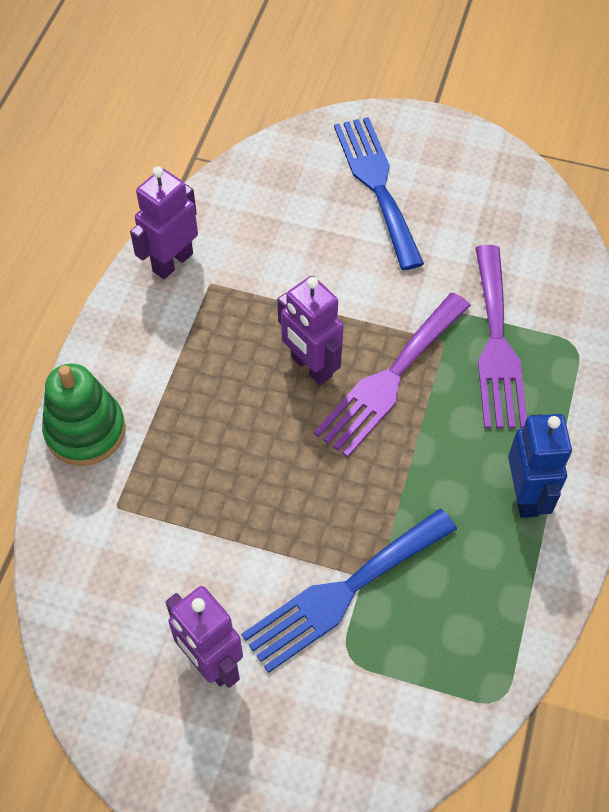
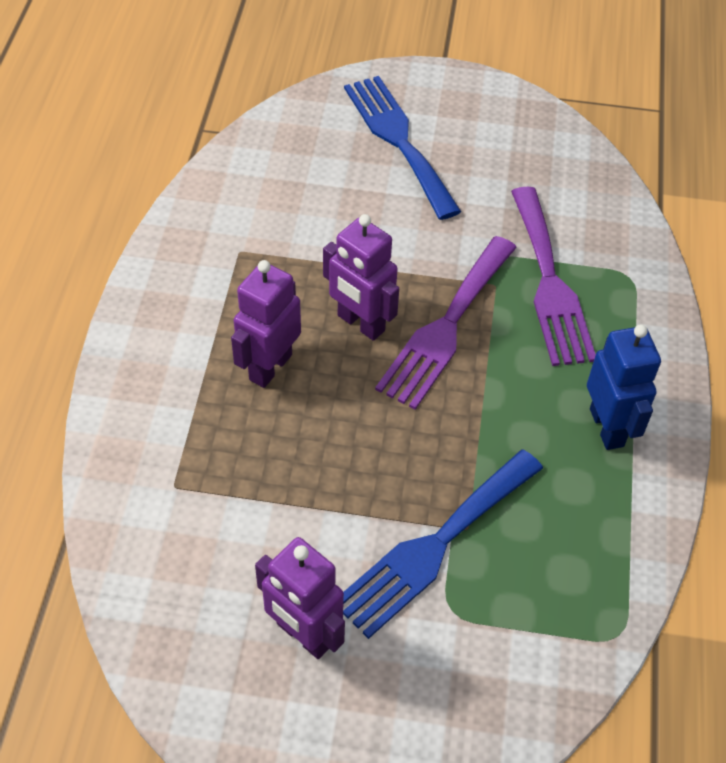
camera: 10 degrees left, 5 degrees down
(85, 431) = (127, 412): green stacking toy -> none
(172, 262) = (195, 234): purple robot -> purple robot (270, 367)

